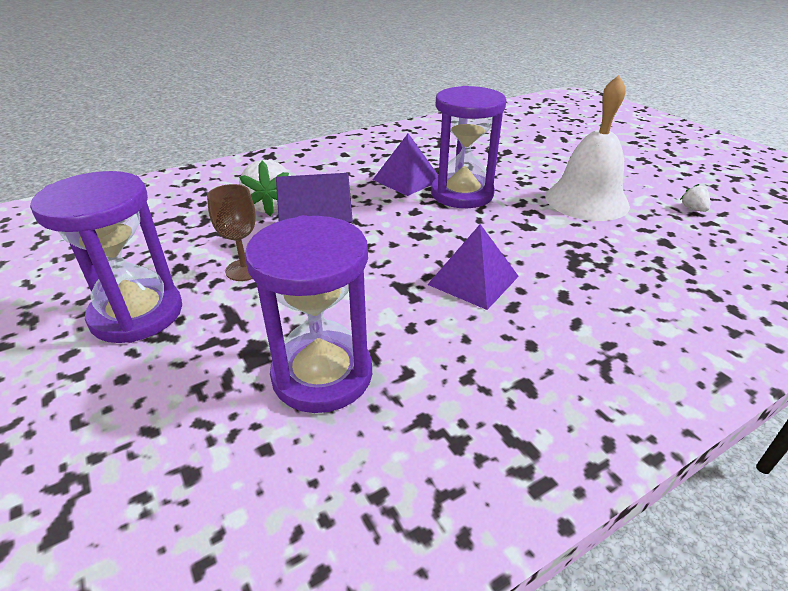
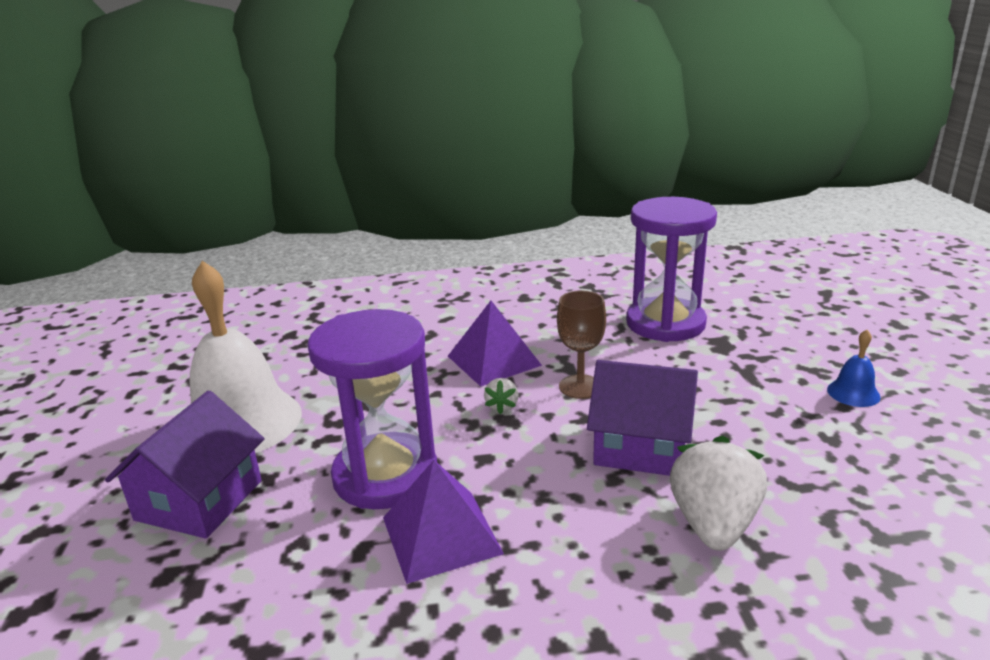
camera: 155 degrees left, 10 degrees down
(137, 314) = (853, 393): purple hourglass -> blue bell
(244, 270) = (742, 418): brown goblet -> brown goblet (580, 386)
(539, 169) = (199, 500): none -> purple house
(693, 209) = (153, 384): white strawberry -> white strawberry (502, 406)

